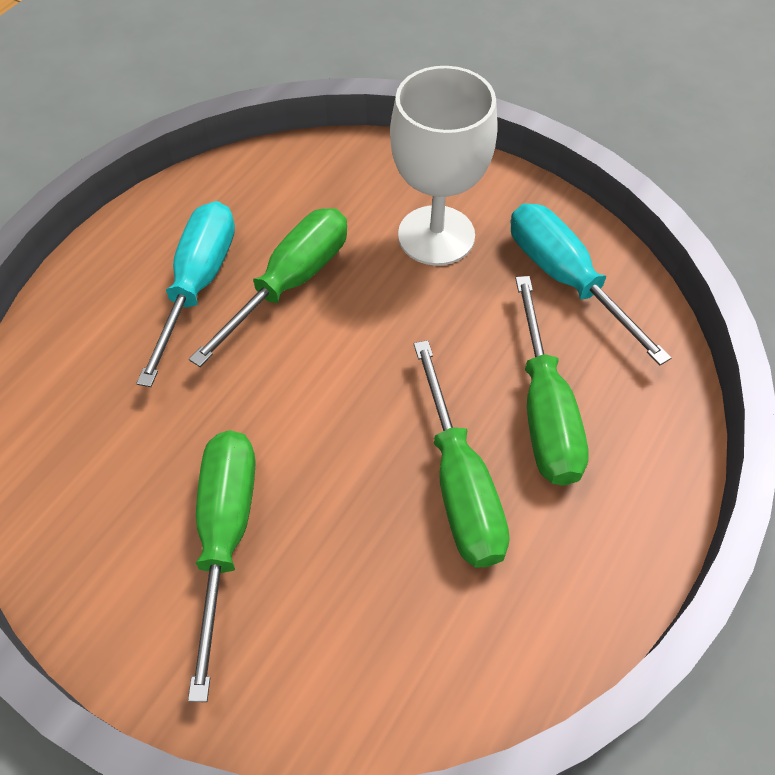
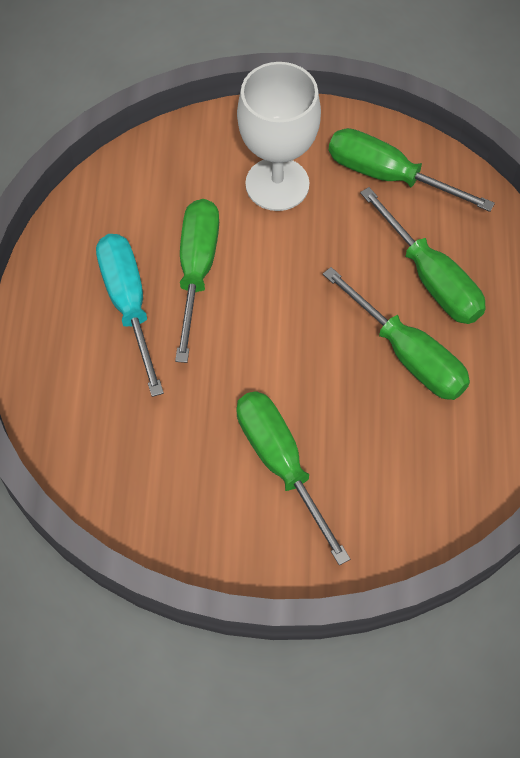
camera: 30 degrees left, 5 degrees up
(565, 279) = (388, 176): turquoise screwdriver -> green screwdriver

